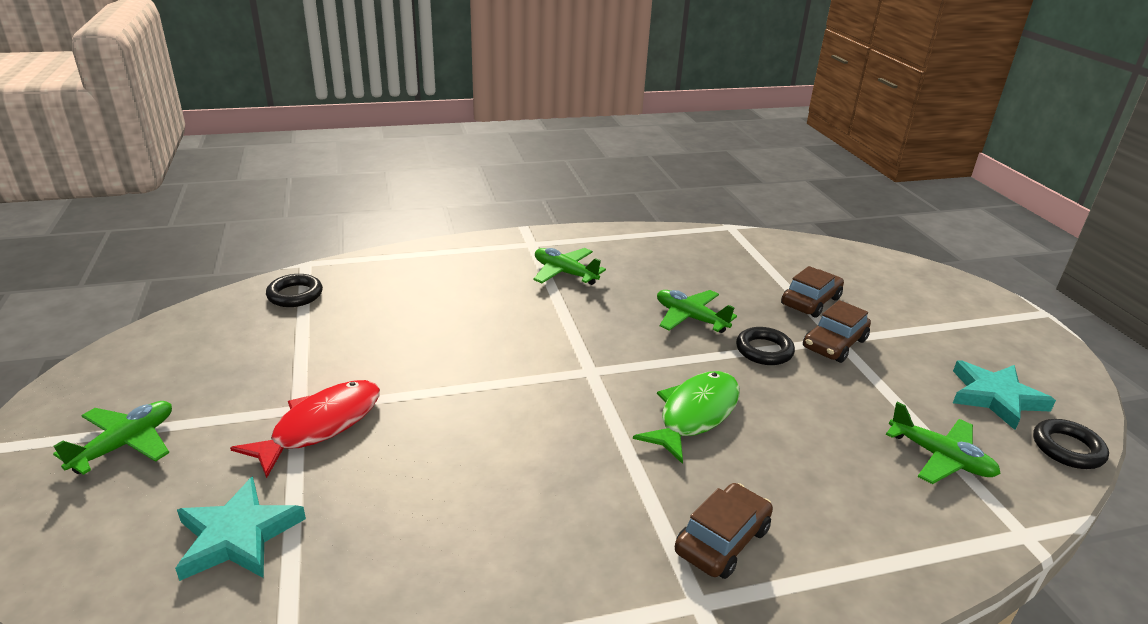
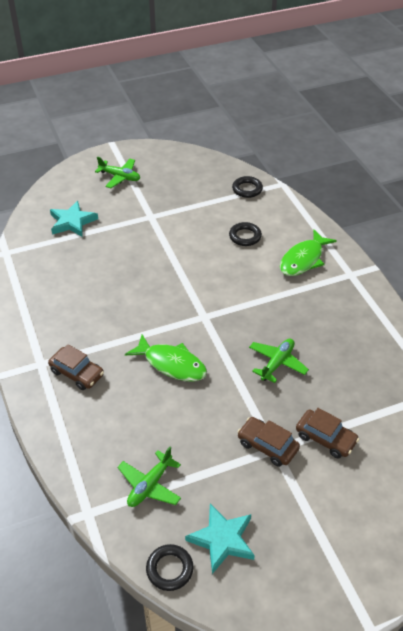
camera: 85 degrees right, 15 degrees up
(321, 426) = (139, 226): red fish -> none
(490, 271) = (303, 259): none -> green fish
(565, 273) = (315, 295): green plane -> none
(764, 350) = (247, 402): black ring -> black ring (245, 236)

